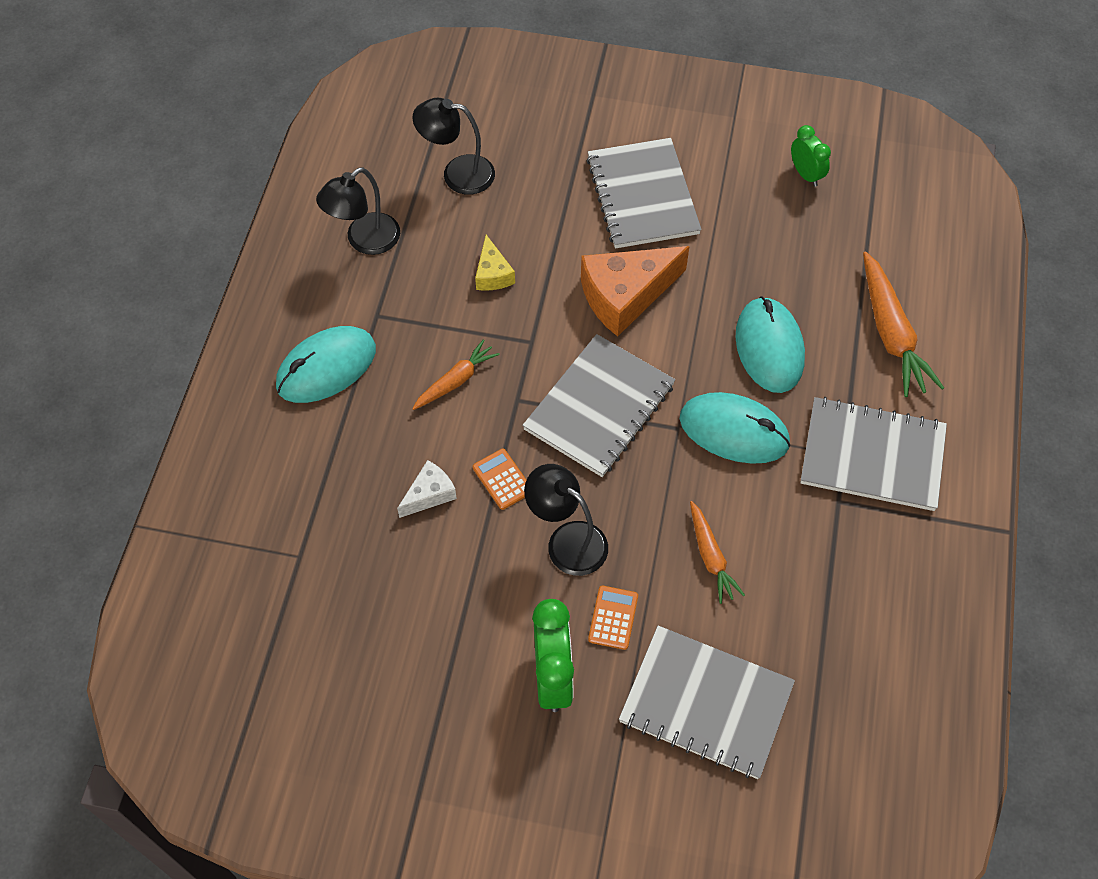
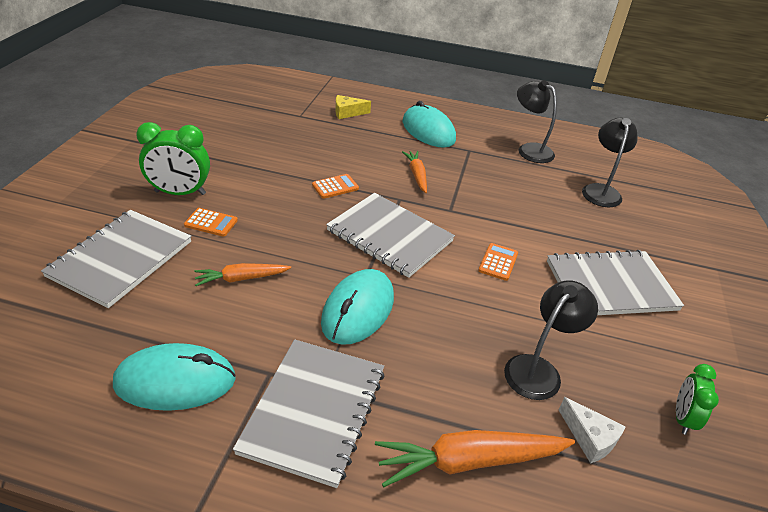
camera: 90 degrees right, 20 degrees down
(429, 494) = (330, 159): white cheese -> white cheese (589, 438)
(456, 381) = (416, 175): orange carrot -> orange carrot turned 150 degrees counterclockwise
(492, 274) = (510, 198): yellow cheese -> yellow cheese (347, 113)
(567, 540) = (279, 209): black lamp -> black lamp (538, 369)
(625, 296) = (498, 262): orange cheese -> orange calculator
(769, 347) = (448, 349): turquoise mouse -> turquoise mouse (175, 381)
(806, 174) = (682, 418): green clock -> green clock turned 135 degrees clockwise

